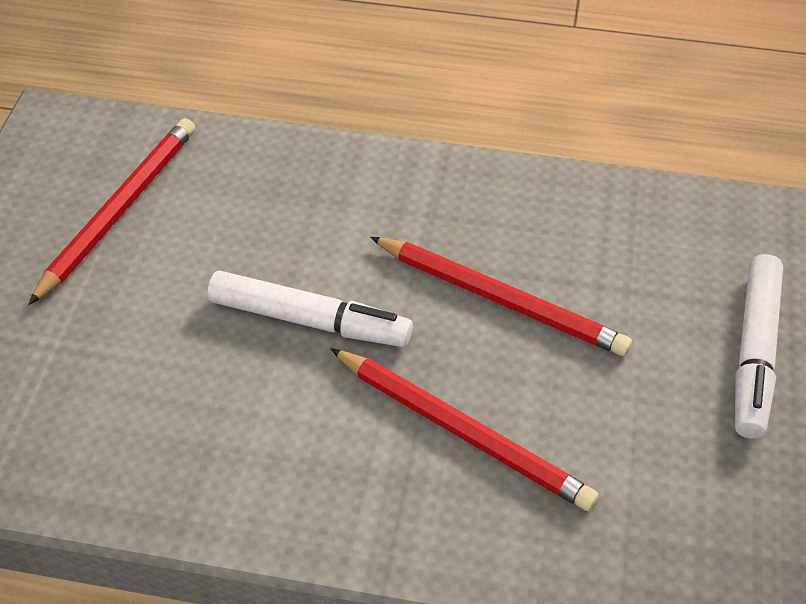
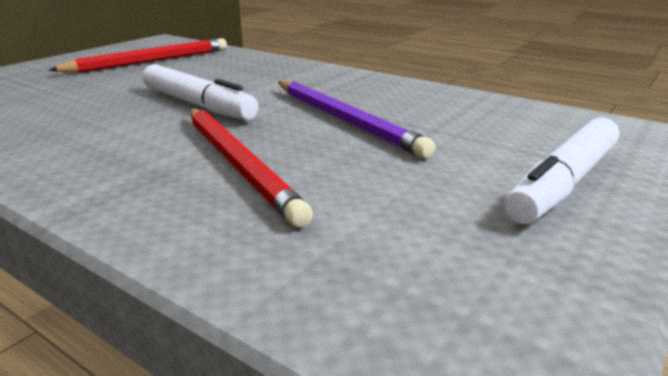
camera: 25 degrees right, 25 degrees down
(500, 298) = (345, 120): red pencil -> purple pencil

